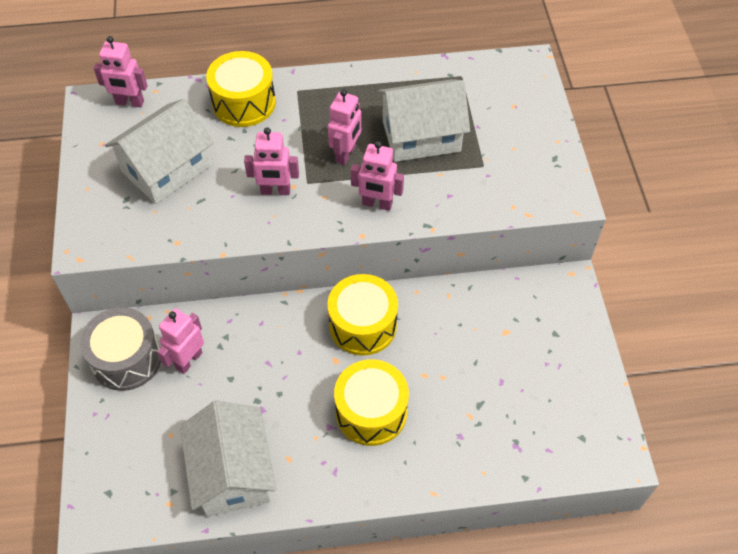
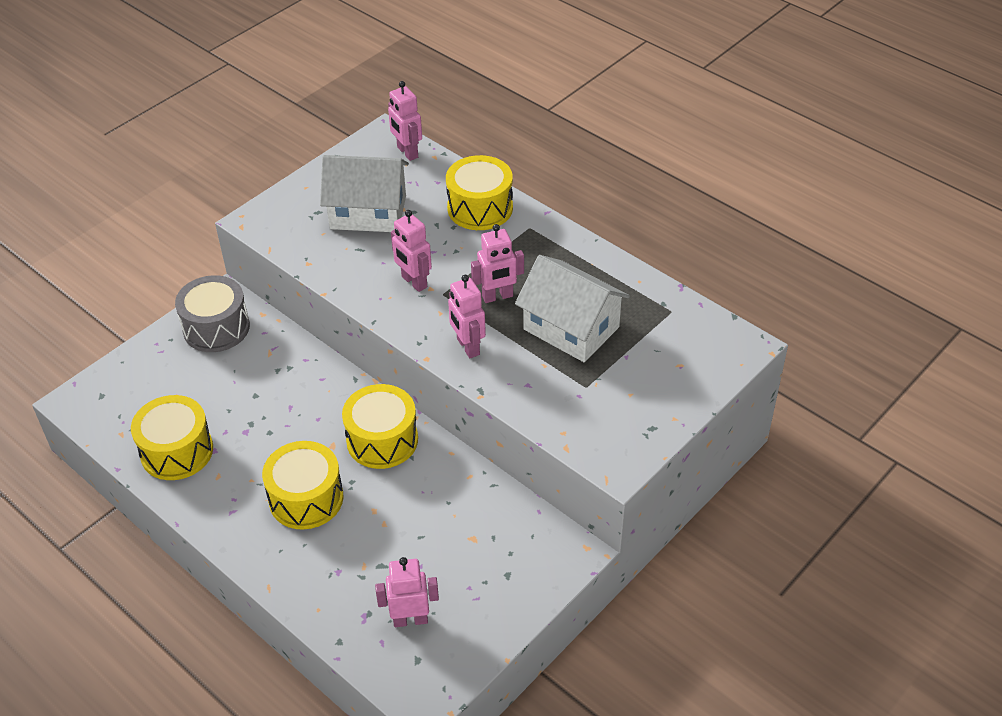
camera: 50 degrees right, 10 degrees down
(188, 360) = (248, 361): pink robot -> pink robot (410, 619)
(232, 472) = (177, 451): white house -> yellow drum

